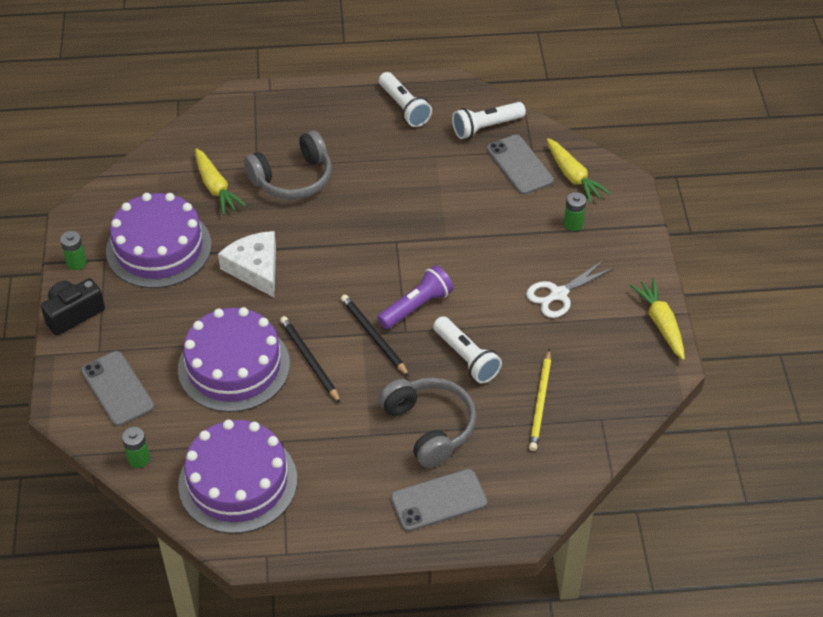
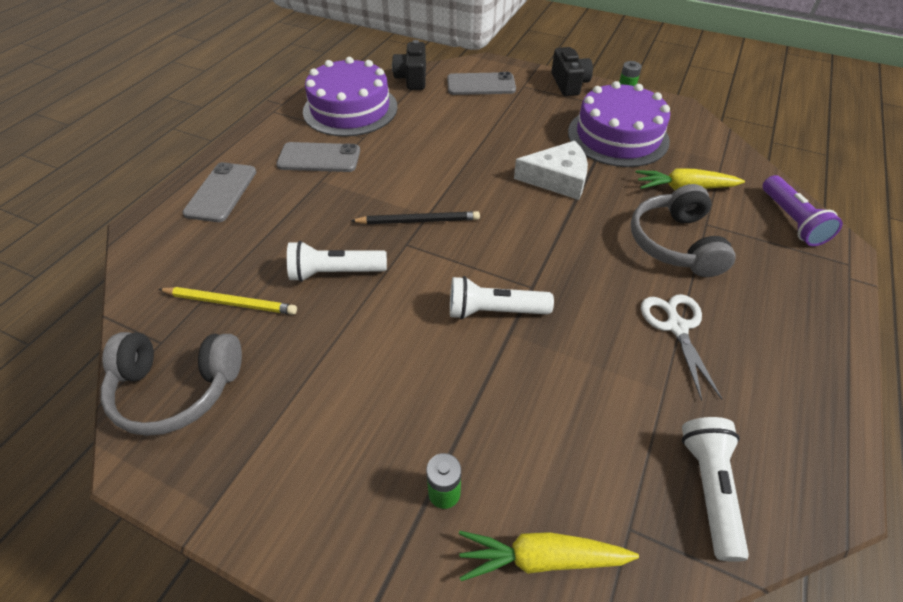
camera: 120 degrees right, 0 degrees up
(138, 459) = (412, 78): green battery -> black camera
(234, 366) = (455, 136): purple cake -> none
(309, 360) = (426, 175): black pencil -> none
(404, 108) = (784, 400): white flashlight -> white flashlight (494, 311)
(416, 307) = (429, 264): purple flashlight -> purple flashlight (791, 220)
(429, 427) = (290, 215): grey headphones -> grey headphones (177, 388)
(519, 165) = (602, 489): grey phone -> grey phone (319, 158)
(540, 402) = (231, 303): yellow pencil -> yellow pencil turned 150 degrees clockwise
(558, 294) = (343, 399): white scissors -> white scissors (676, 327)
(661, 324) = (200, 493): yellow carrot -> none

